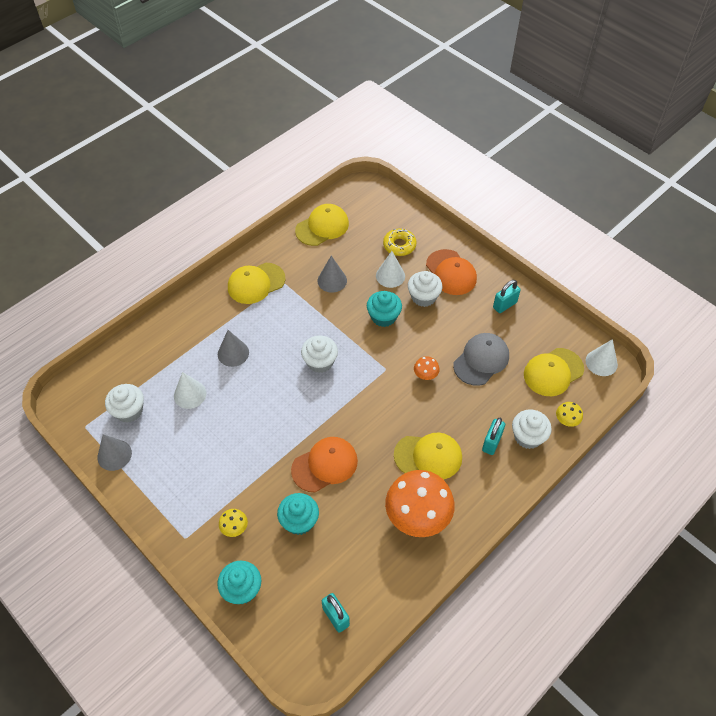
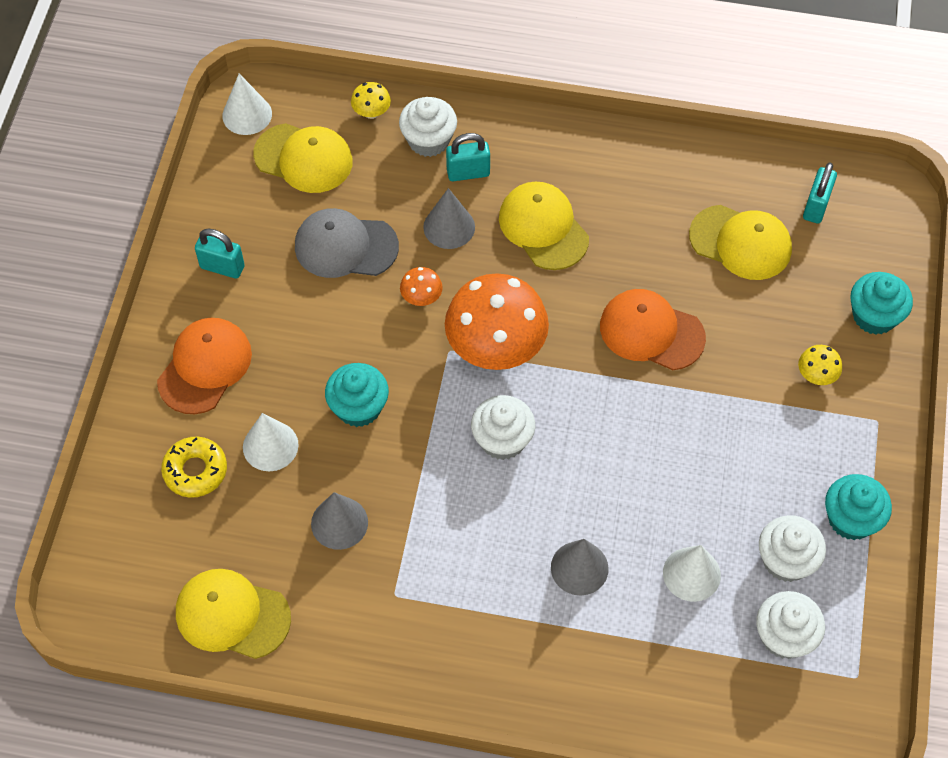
camera: 125 degrees left, 5 degrees up
(114, 455) = (858, 598): grey cone -> grey cone (449, 227)
(256, 283) = (427, 633): yellow cap -> yellow cap (741, 243)
(299, 521) = (746, 312): turquoise cupcake -> turquoise cupcake (851, 519)
(417, 516) = (632, 195): orange mushroom -> orange mushroom (496, 347)
(423, 297) = (281, 377): white cupcake -> white cupcake (786, 560)

